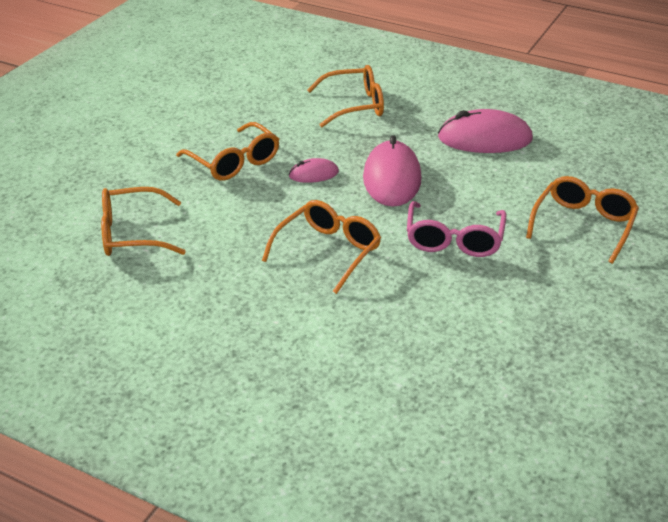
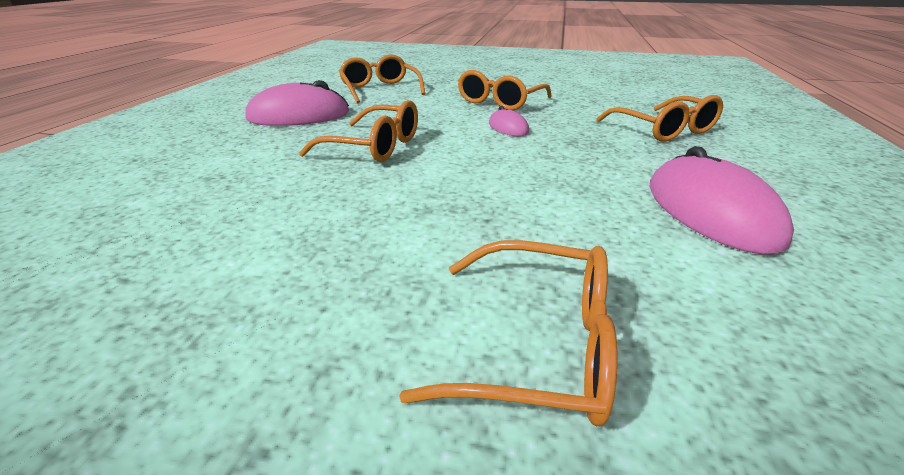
camera: 75 degrees right, 5 degrees down
(392, 178) = (534, 161): pink mouse -> pink mouse (299, 116)
(454, 240) = (423, 210): pink glasses -> none

